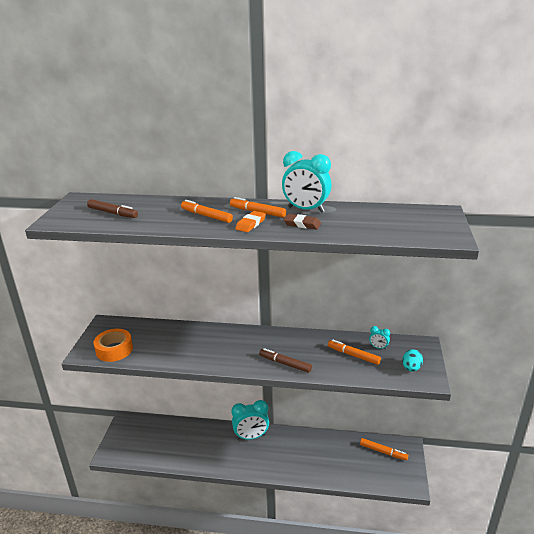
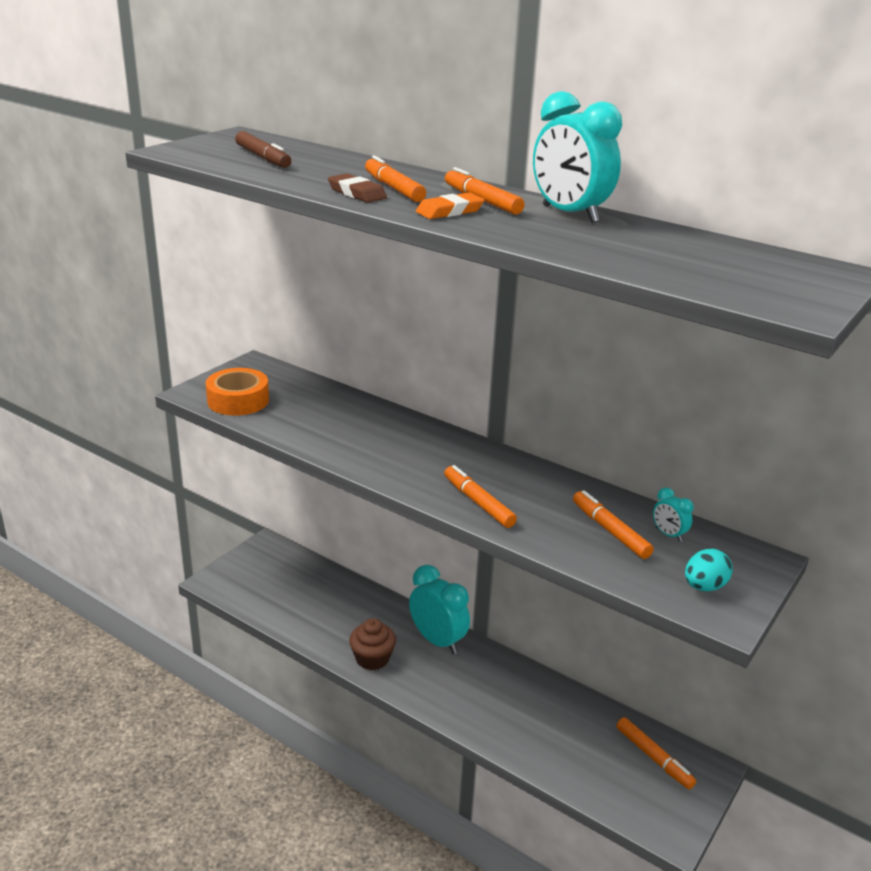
camera: 25 degrees right, 0 degrees up
(225, 461) = (372, 658): none -> brown cupcake
(251, 436) = (437, 641): turquoise clock -> turquoise clock turned 150 degrees counterclockwise
(285, 363) = (478, 502): brown marker -> orange marker
(302, 224) = (535, 229): brown eraser -> brown eraser (356, 193)

